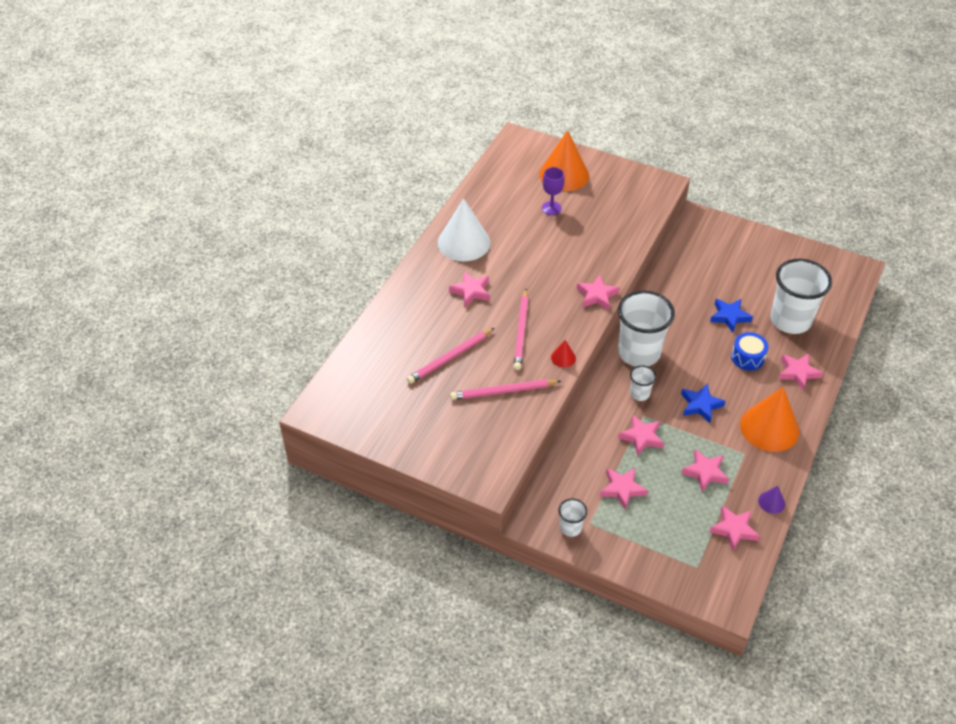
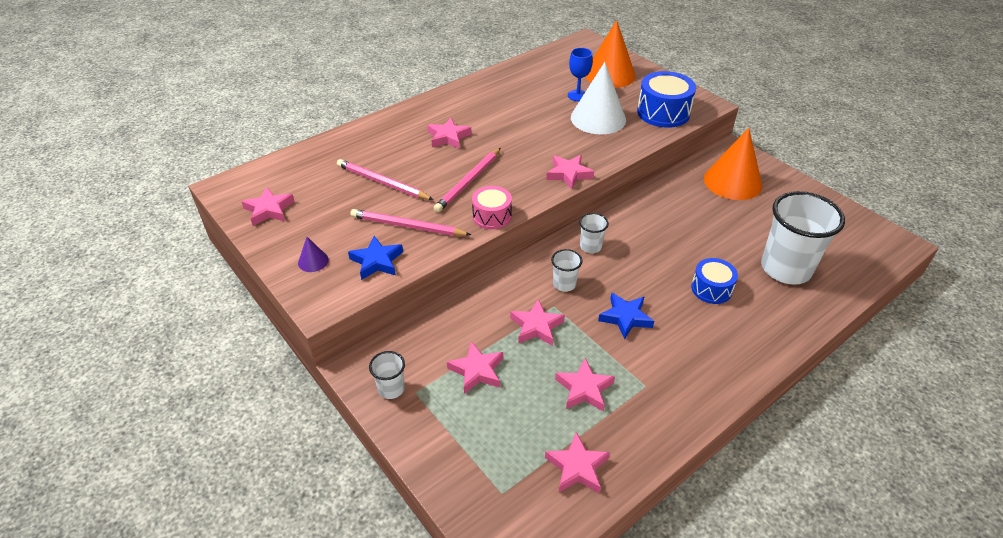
camera: 25 degrees right, 5 degrees down
(450, 358) = (382, 183): pink pencil -> pink pencil turned 45 degrees clockwise
(464, 242) = (474, 100): white cone -> white cone (598, 118)
(551, 208) = (577, 95): purple goblet -> blue goblet
(563, 357) = (492, 216): red cone -> pink drum
(634, 204) = (663, 112): none -> blue drum
(639, 353) = (590, 246): white cup -> white cup, size x0.46
(729, 316) = (714, 244): blue star -> blue star (377, 261)
(769, 428) = (694, 369): orange cone -> orange cone (732, 182)
(771, 502) = (645, 454): purple cone -> purple cone (313, 261)
(798, 373) = (764, 323): pink star -> pink star (269, 210)

